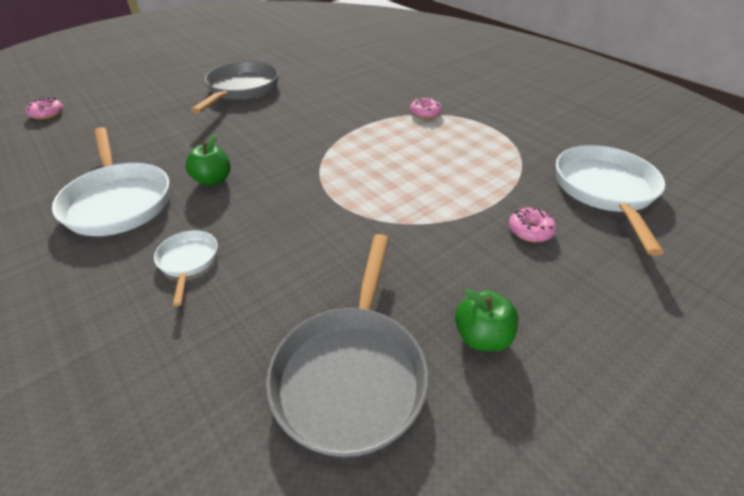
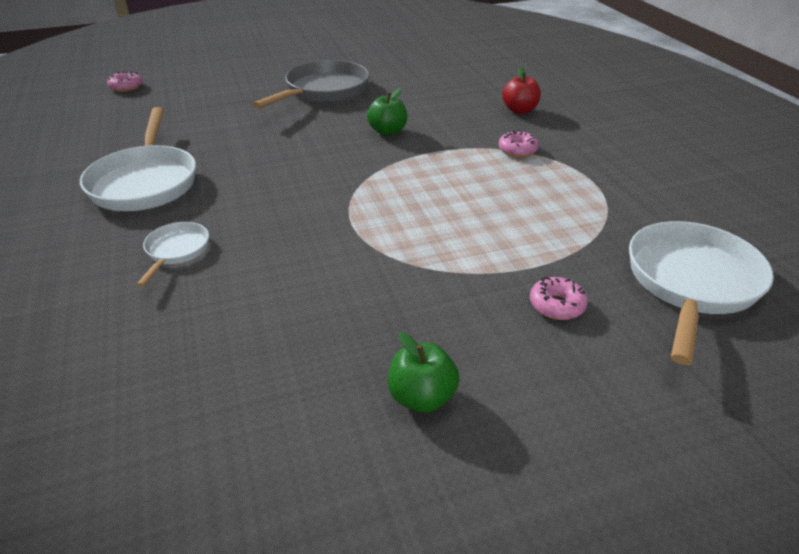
camera: 20 degrees right, 5 degrees down
(213, 180) = (242, 179): green apple -> green apple (387, 131)
(351, 372) = (267, 391): grey pan -> none
(407, 82) = (519, 110): none -> red apple

